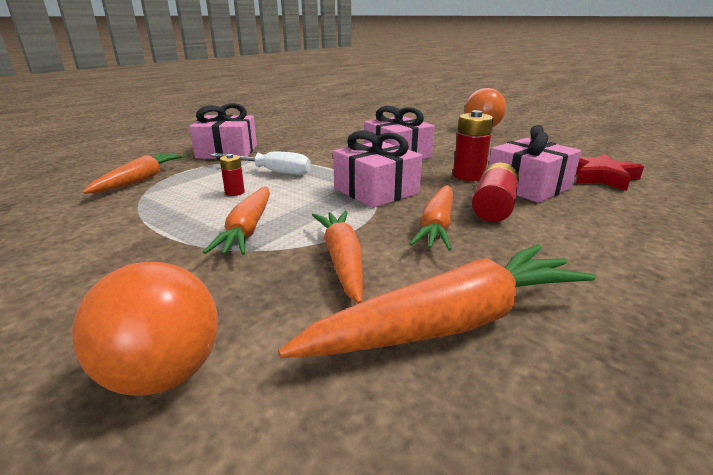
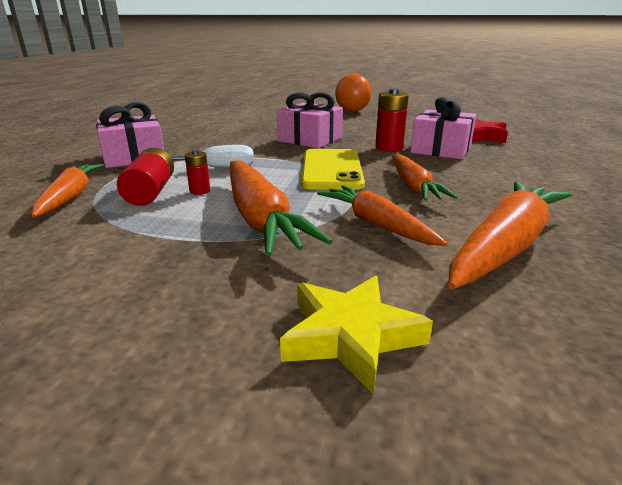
camera: 25 degrees left, 0 degrees up
(163, 374) = (350, 336): orange ball -> yellow star
(247, 229) = (260, 218): orange carrot -> orange carrot, size x1.52
(376, 191) = (331, 169): pink gift -> yellow phone
(494, 207) = (436, 167): red battery -> red battery (151, 192)

